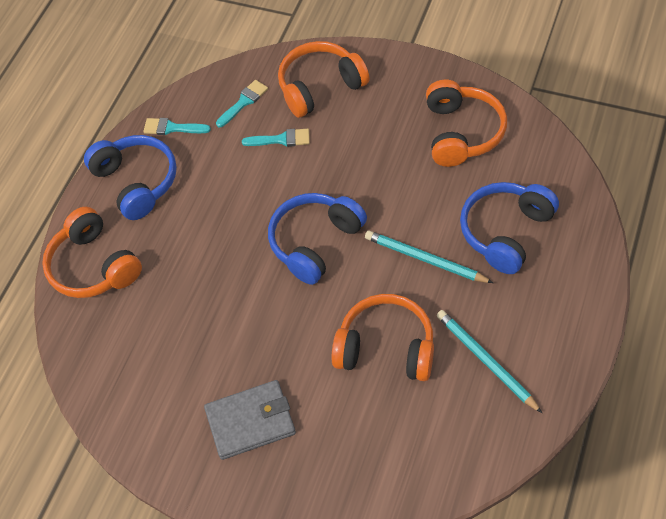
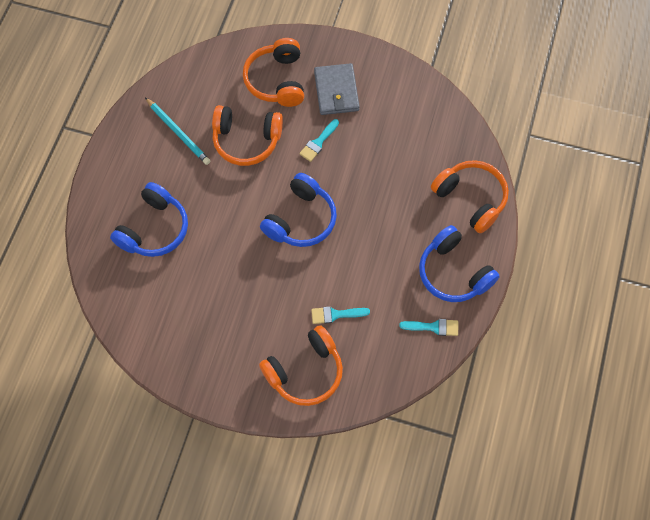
camera: 170 degrees right, 10 degrees up
(243, 102) = (373, 355): turquoise brush -> turquoise brush (318, 142)
(250, 421) = (336, 91): grey wallet -> grey wallet turned 75 degrees counterclockwise
(425, 259) = (217, 206): turquoise pencil -> none
(462, 133) = (181, 321): orange headphones -> orange headphones (277, 80)

